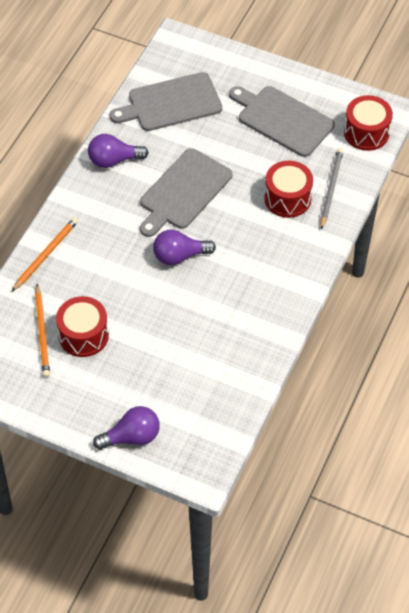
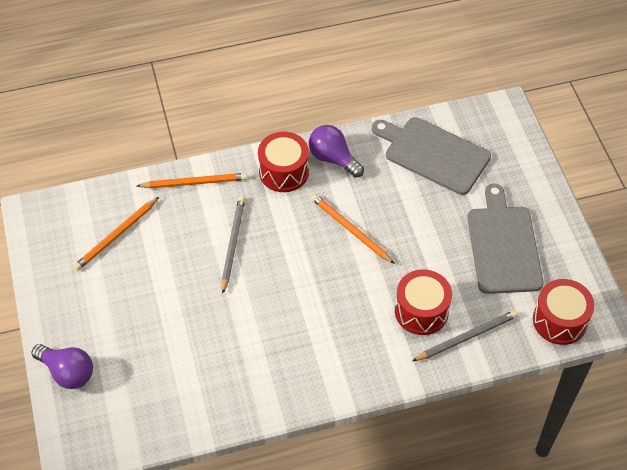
camera: 50 degrees right, 0 degrees up
(83, 335) = (138, 265): red drum -> red drum (284, 172)
(124, 267) = (233, 244): none -> grey pencil
(179, 256) = (281, 274): purple light bulb -> none
(183, 192) = (350, 229): grey cutting board -> orange pencil

